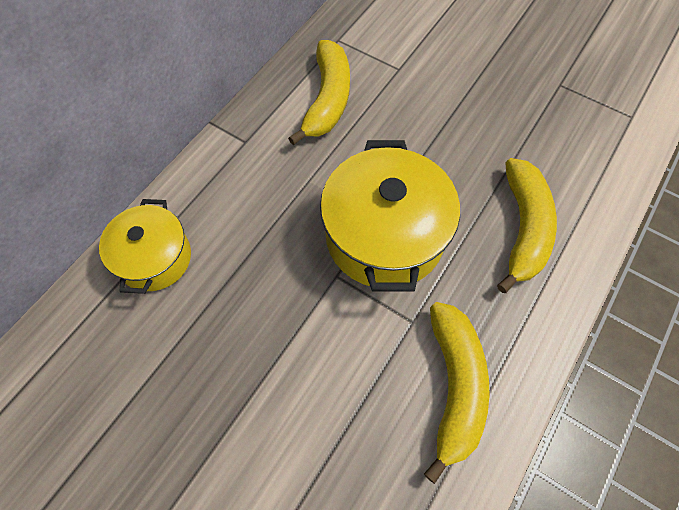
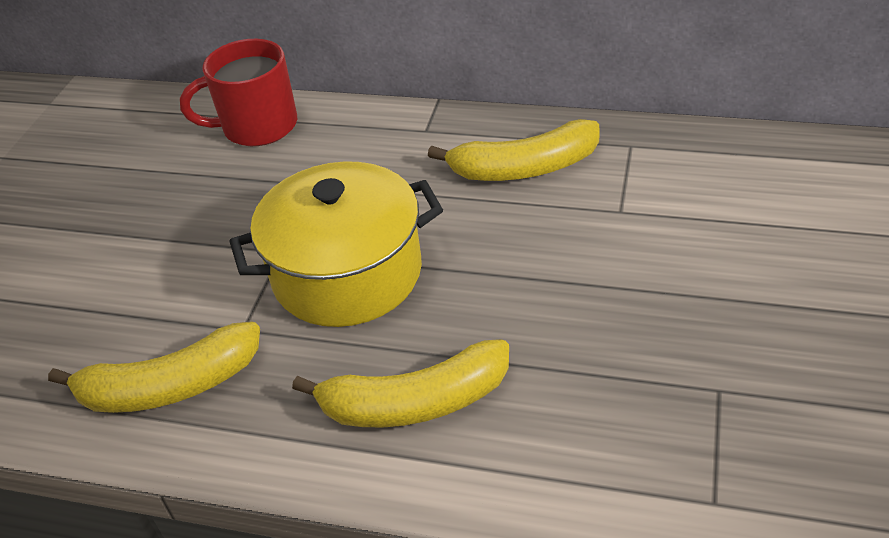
camera: 75 degrees right, 20 degrees down
(155, 258) = (258, 126): yellow pot -> red mug

